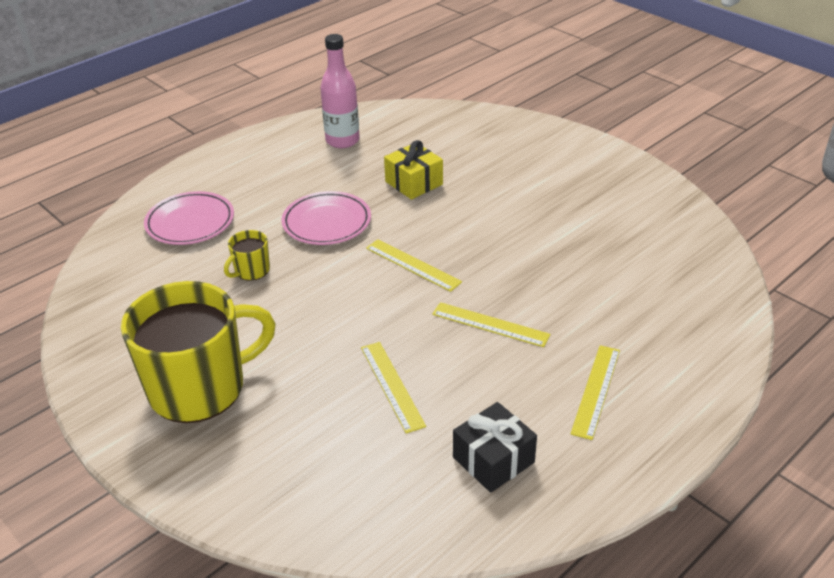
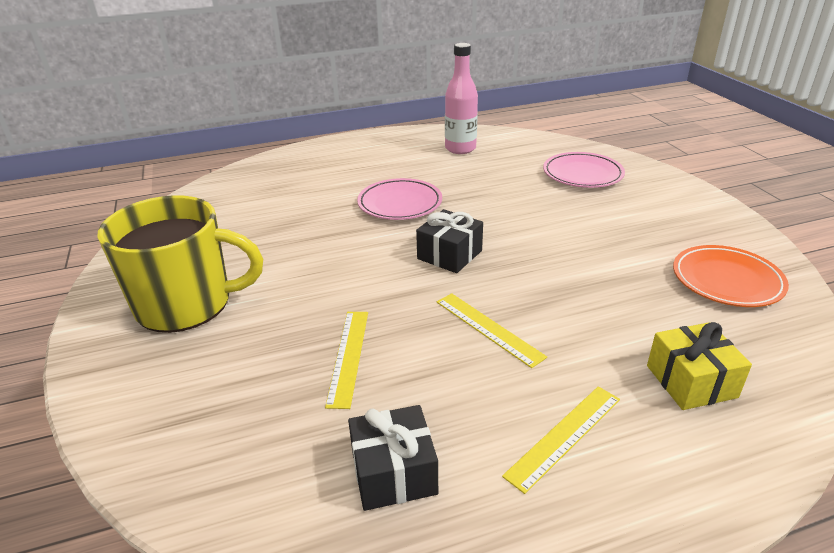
camera: 25 degrees right, 5 degrees down
(190, 222) = (293, 179): pink plate -> pink plate (582, 174)
(251, 270) = (308, 224): yellow mug -> none
(412, 265) = (449, 255): yellow ruler -> black gift
(414, 183) = (499, 191): yellow gift -> yellow gift (691, 381)
(649, 225) = (727, 280): none -> orange plate

